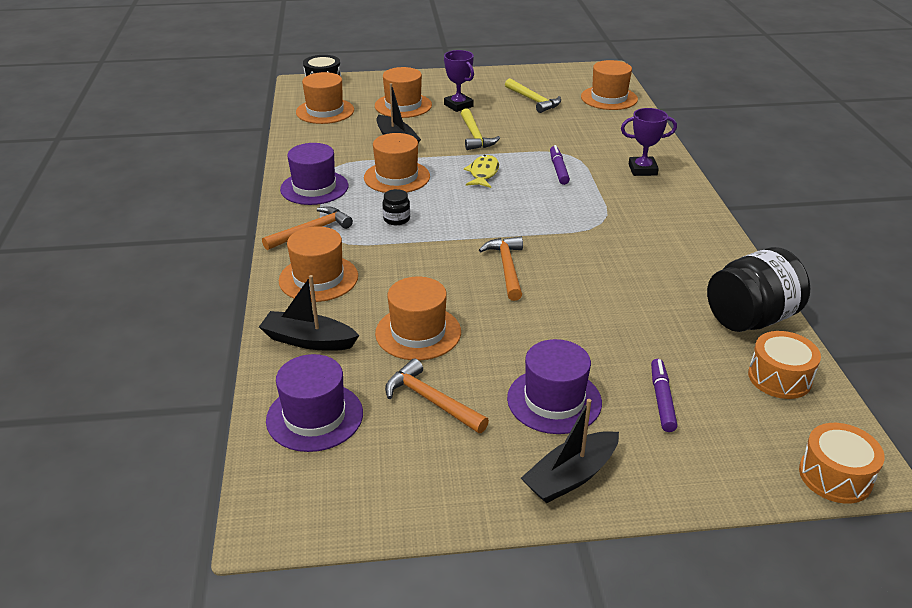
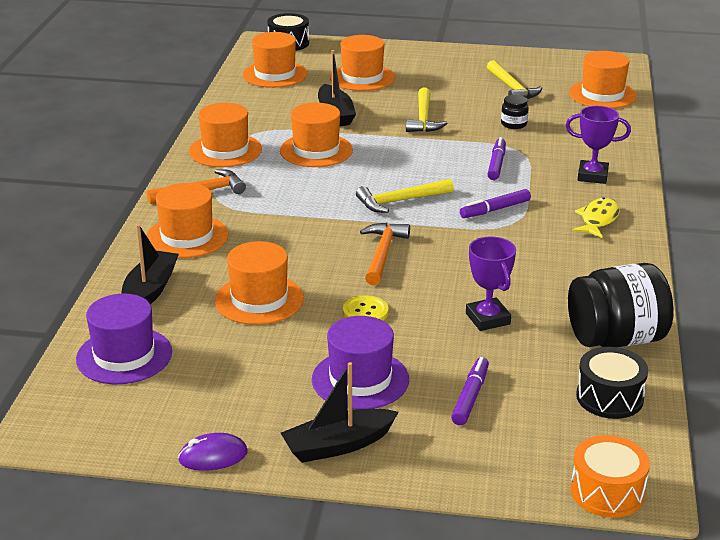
camera: 15 degrees right, 5 degrees down
(308, 340) = (150, 290): black boat -> black boat turned 75 degrees clockwise
(314, 188) = (225, 150): purple hat -> orange hat
(396, 219) = (294, 192): black jar -> black jar (514, 124)
(431, 401) = (240, 360): orange hammer -> none
(456, 514) = (213, 456): none -> purple mouse
(458, 105) = (423, 84): purple trophy -> purple trophy (488, 319)
(483, 173) = (411, 158): yellow fish -> yellow fish (598, 219)
(495, 215) = (400, 201): none -> yellow hammer
(522, 329) = (365, 312): none -> yellow button
(580, 211) = (495, 210): none -> purple marker
(779, 377) = (609, 397): orange drum -> black drum

